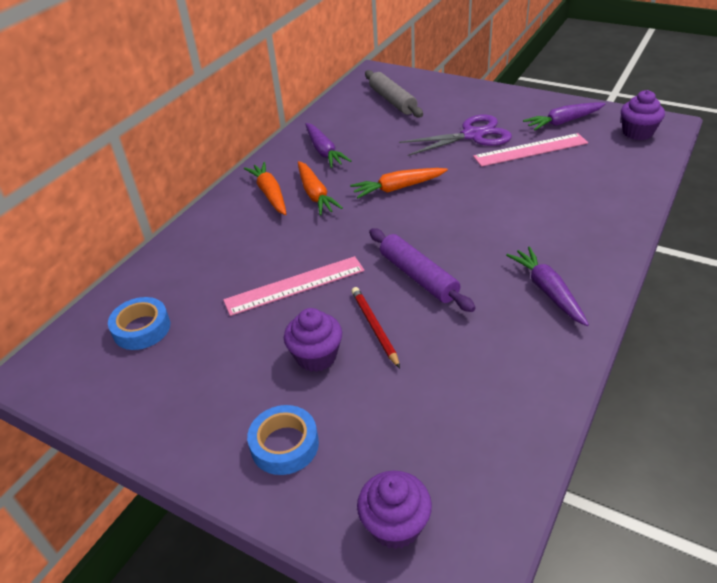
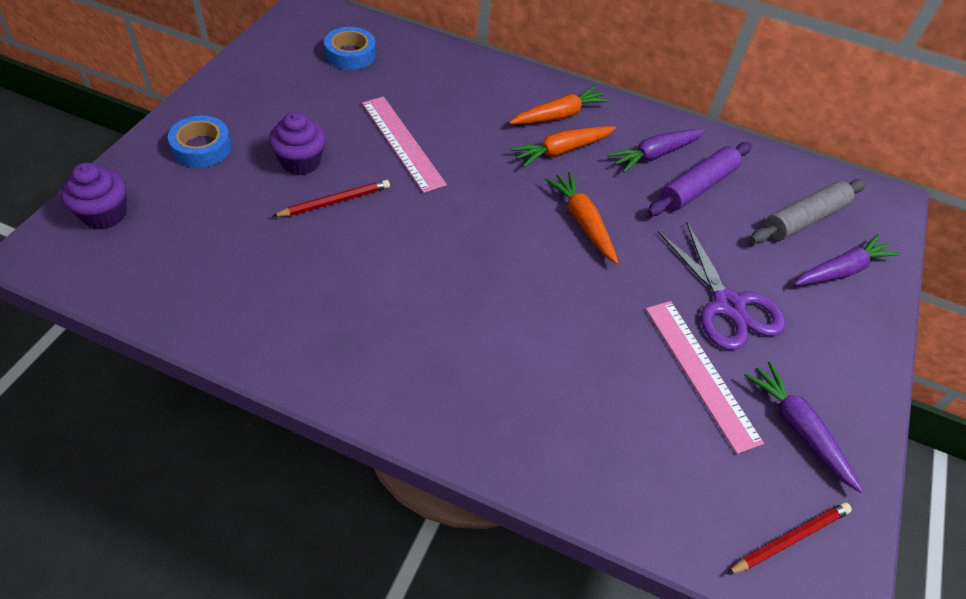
camera: 75 degrees right, 10 degrees up
(418, 277) = (411, 237): purple rolling pin -> purple rolling pin (697, 187)
(547, 291) = (380, 353): purple carrot -> purple carrot (841, 270)
(637, 133) = (789, 539): purple cupcake -> red pencil

